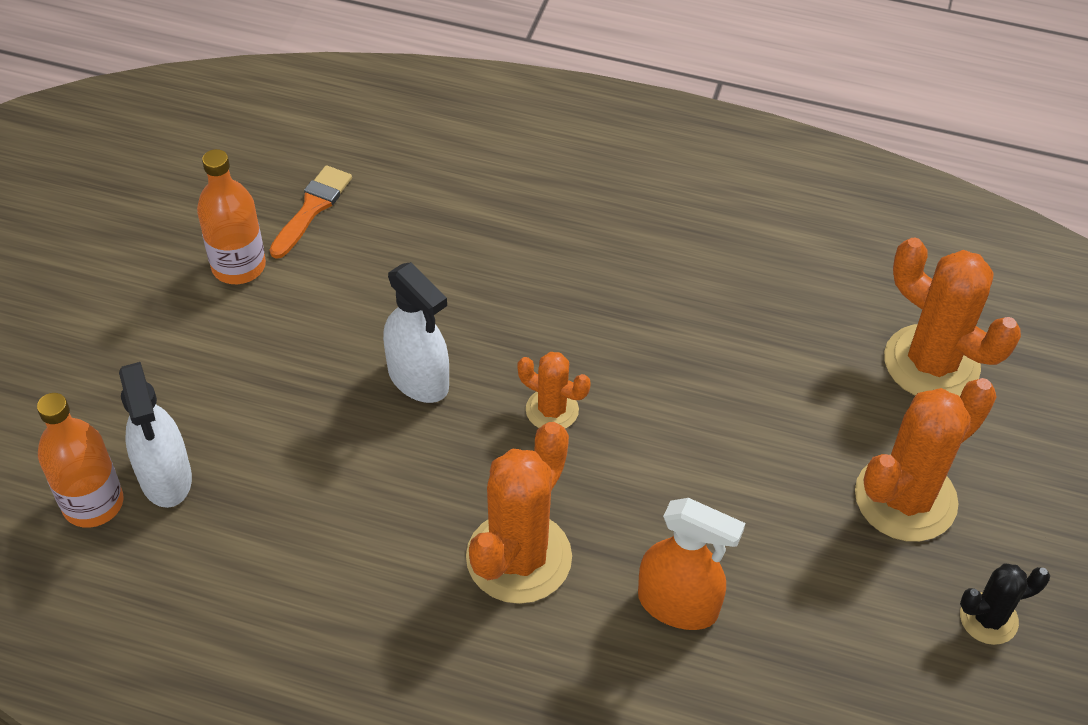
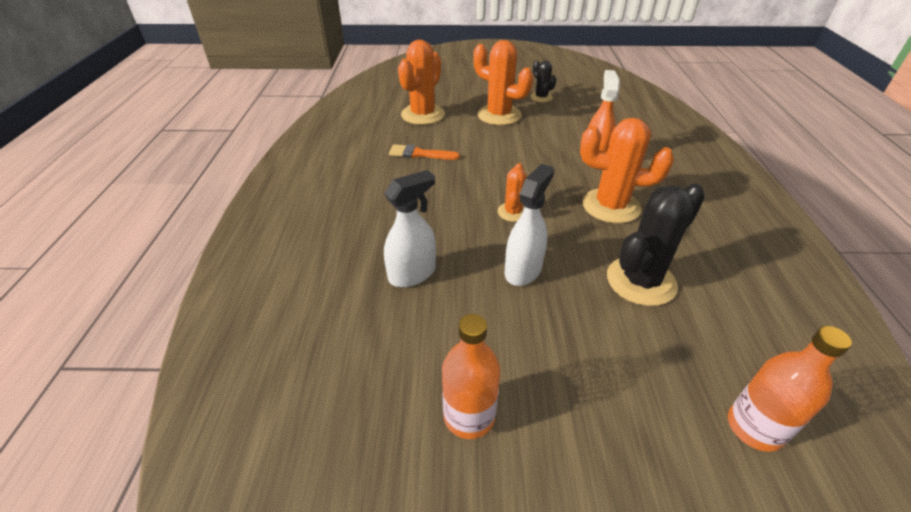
camera: 105 degrees left, 10 degrees down
(166, 477) = (694, 385): white spray bottle -> white spray bottle (412, 274)
(312, 208) = (383, 382): orange brush -> orange brush (420, 154)
(338, 510) = (641, 281): none -> black cactus

